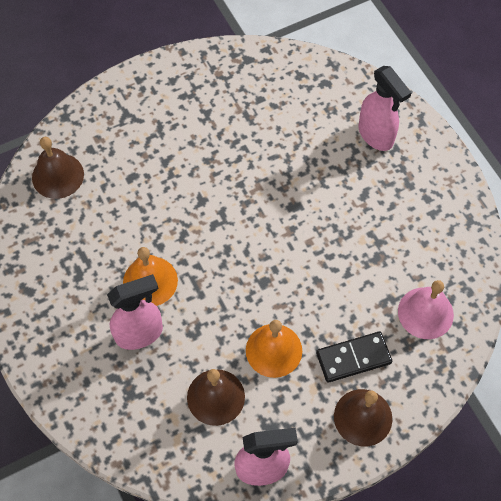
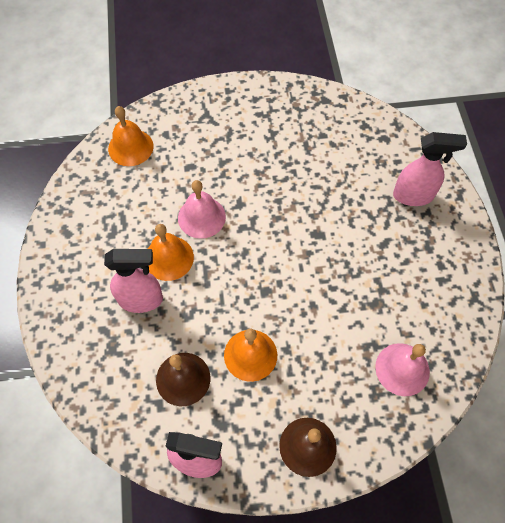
camera: 20 degrees right, 0 degrees up
(58, 176) = (130, 147): brown bell -> orange bell
(167, 227) = (201, 217): none -> pink bell
(353, 358) = (319, 387): black domino -> none
(376, 135) = (413, 196): pink spray bottle -> pink spray bottle turned 75 degrees counterclockwise

